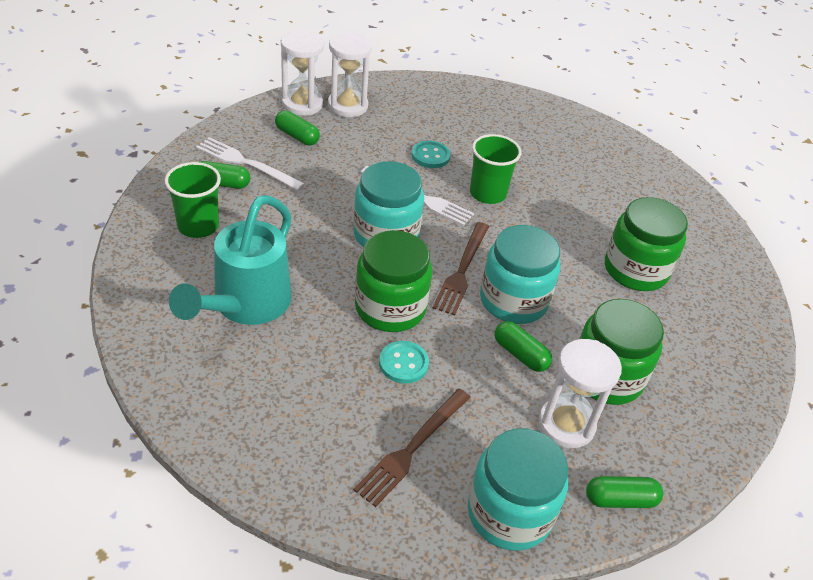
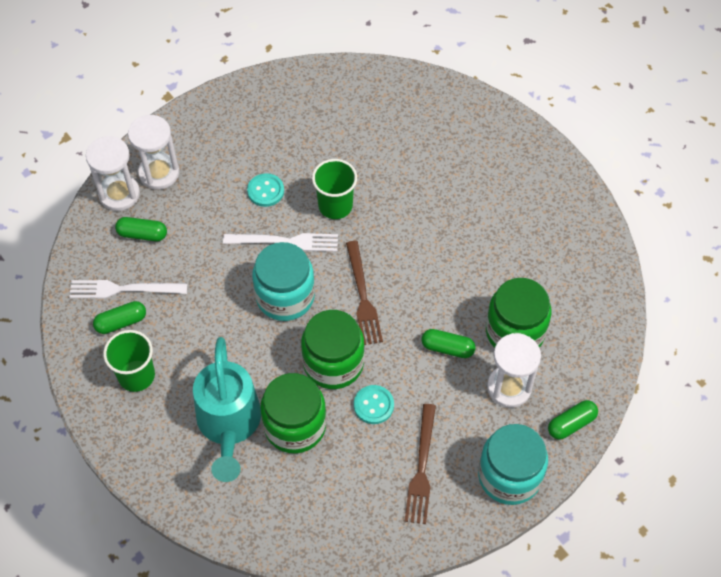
camera: 25 degrees left, 15 degrees up
(513, 300) = (416, 302): turquoise jar -> none
(635, 270) = (486, 219): green jar -> green jar (295, 426)

